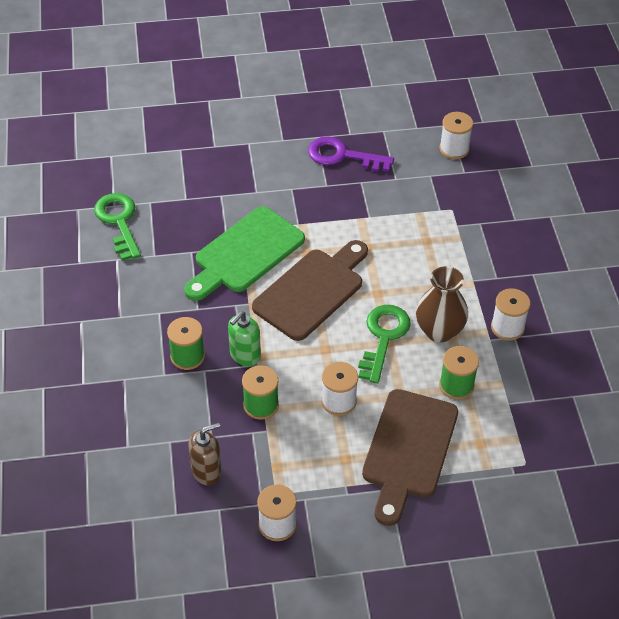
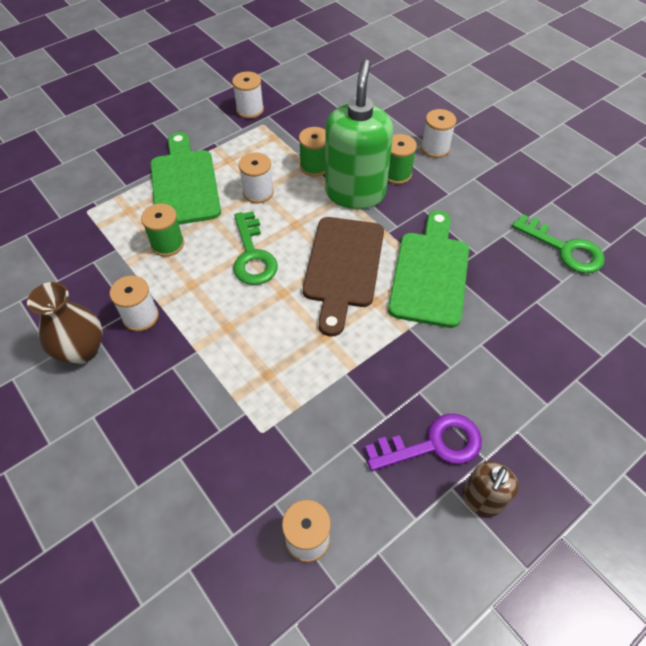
camera: 150 degrees right, 5 degrees up
(122, 366) = (435, 148): none -> white spool
(207, 471) = (318, 117): brown soap dispenser -> brown soap dispenser (482, 499)
(245, 355) = (355, 193): green soap dispenser -> green soap dispenser, size x2.01
(409, 450) = (184, 183): brown cutting board -> green cutting board
(439, 331) = (205, 283): brown vase -> brown vase (82, 350)

